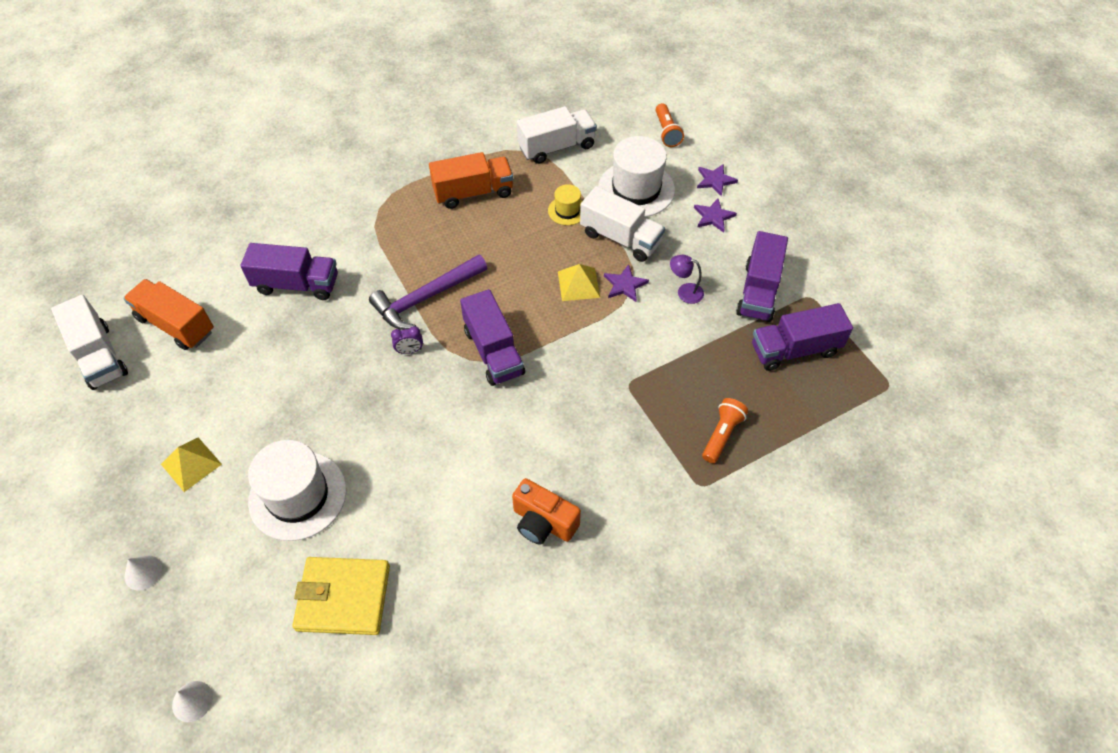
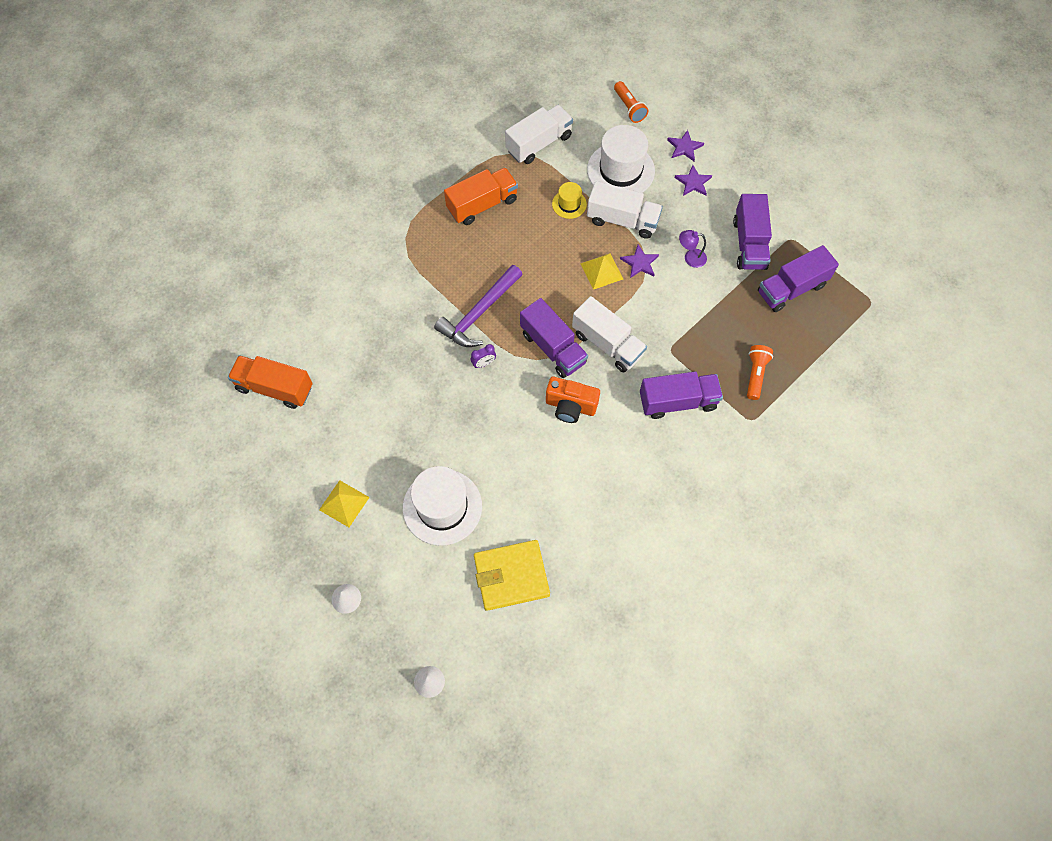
camera: 15 degrees left, 10 degrees up
(99, 356) = (221, 431): white truck -> white truck (607, 344)
(297, 284) = (363, 326): purple truck -> purple truck (678, 401)
(543, 522) = (642, 479): orange camera -> orange camera (570, 406)

